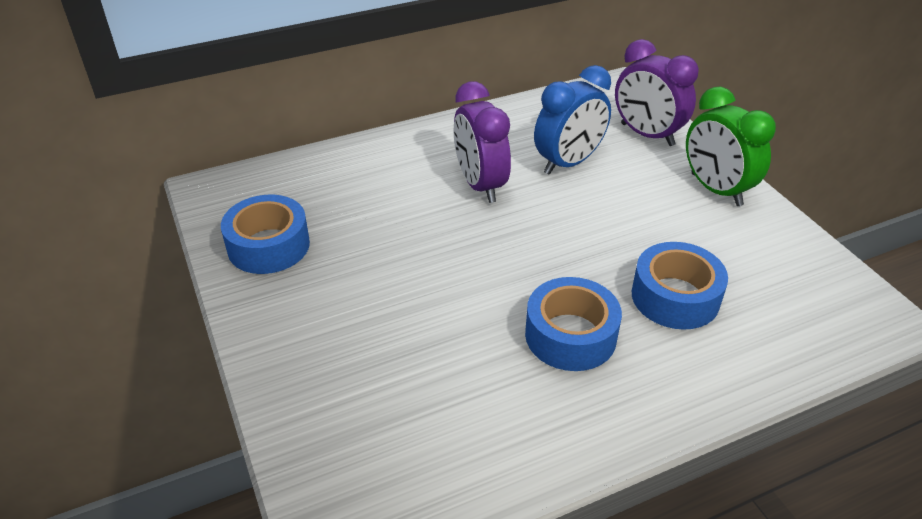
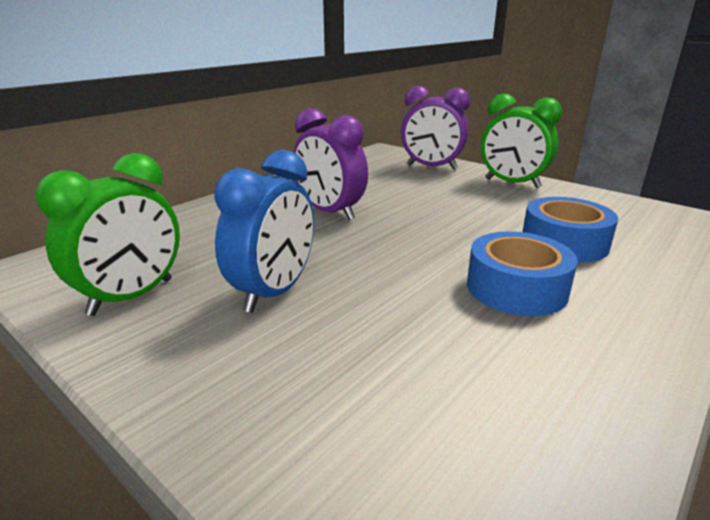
camera: 25 degrees left, 15 degrees down
(268, 246) = (132, 297): blue tape -> green clock
(568, 163) = (390, 189): blue clock -> blue clock (274, 292)

